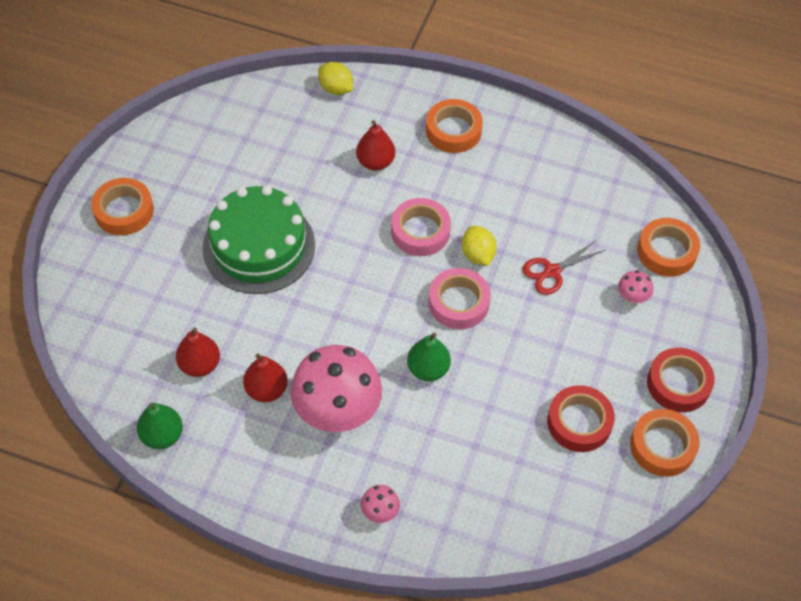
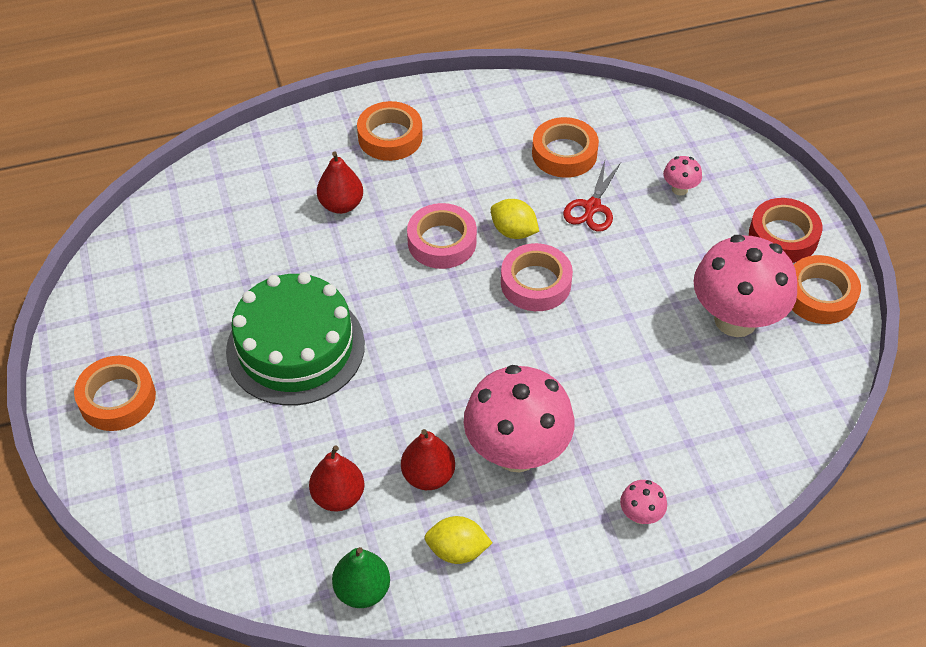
camera: 35 degrees left, 5 degrees down
(336, 89) = (240, 160): yellow lemon -> yellow lemon (457, 550)
(428, 369) = (563, 358): green pear -> none
(579, 422) = (735, 320): red tape -> pink mushroom
(666, 251) = (671, 134): orange tape -> orange tape (564, 153)

